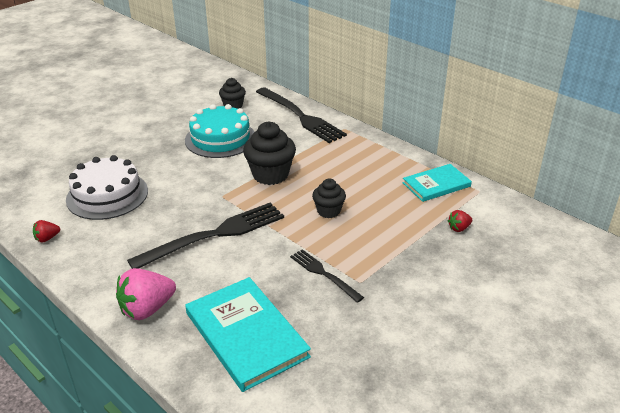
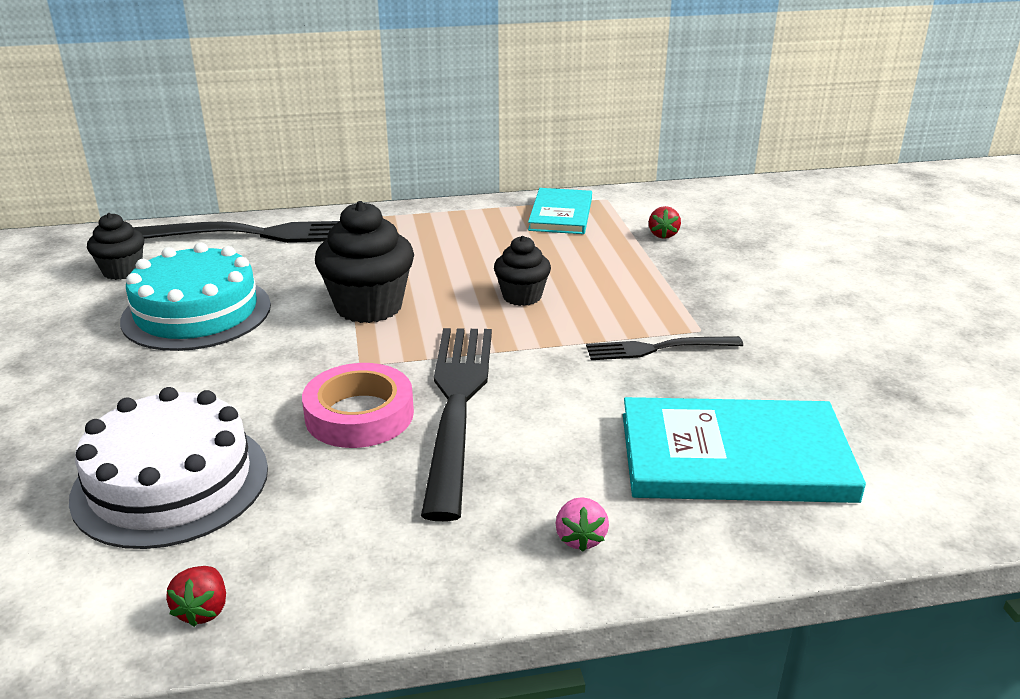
camera: 55 degrees left, 5 degrees down
(147, 309) = (580, 538): pink strawberry -> pink strawberry, size x0.50
(184, 214) = (359, 415): none -> pink tape

